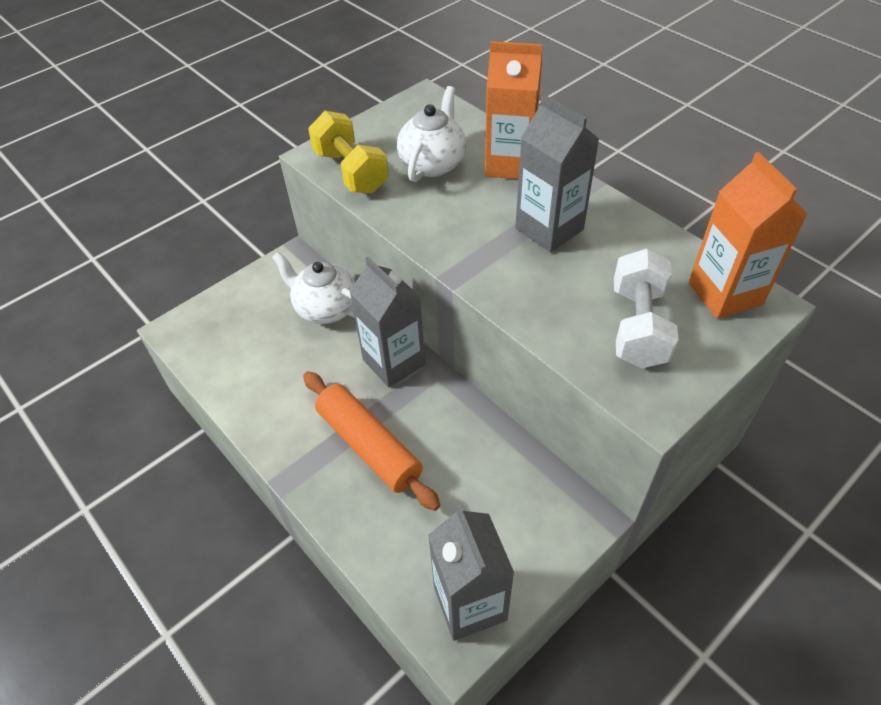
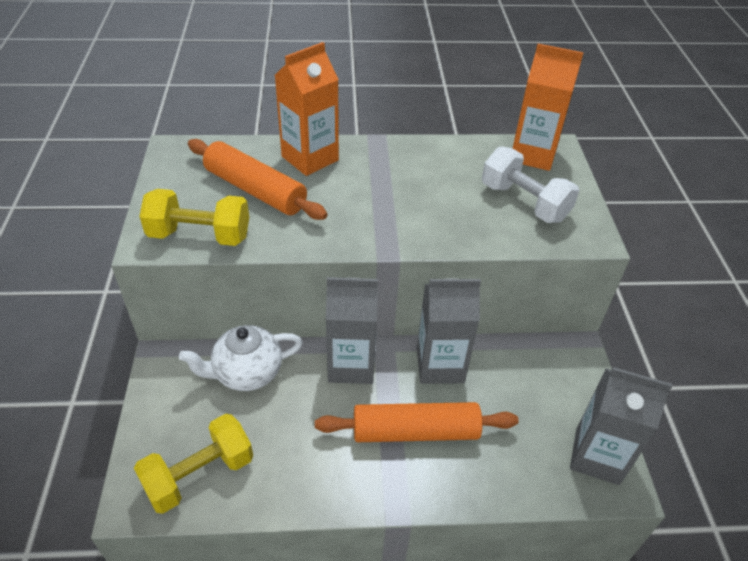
camera: 55 degrees left, 5 degrees down
(220, 346) = (199, 475): none -> yellow dumbbell
(433, 163) = (255, 190): white teapot -> orange rolling pin
(549, 229) = (396, 182): grey carton -> grey carton (440, 365)

